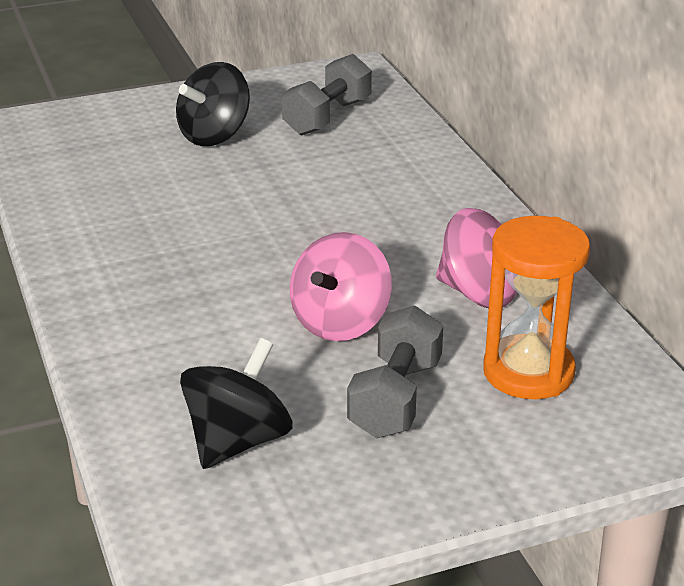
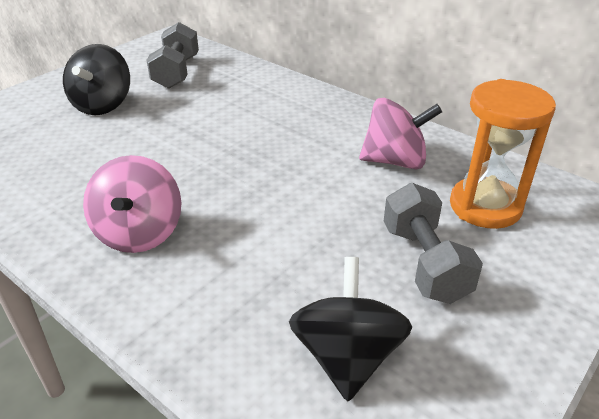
camera: 30 degrees left, 5 degrees up
(340, 322) = (325, 216): pink spinning top -> pink spinning top (139, 233)

